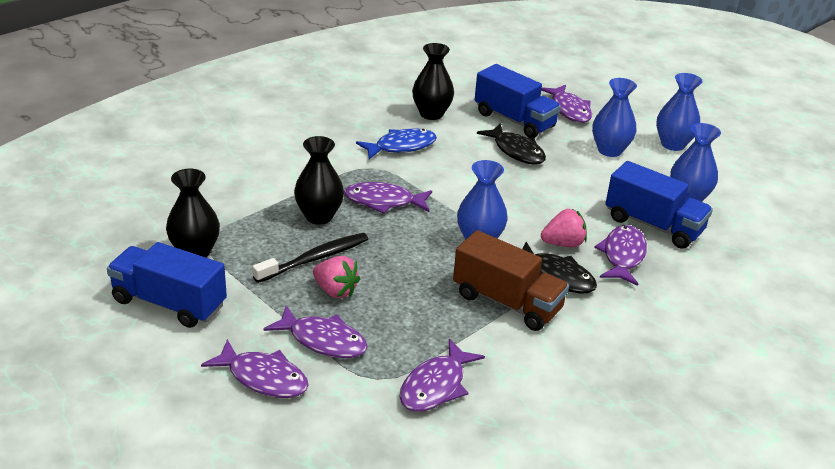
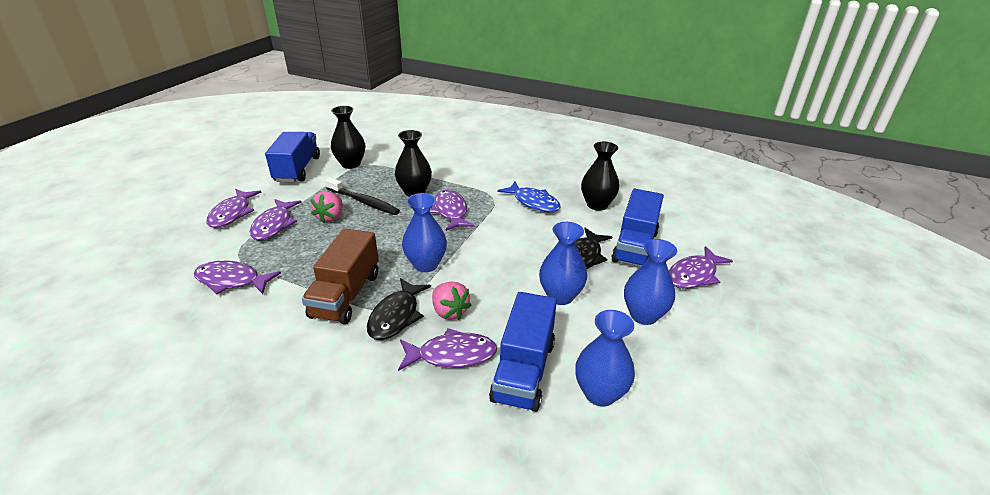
camera: 70 degrees right, 0 degrees up
(673, 144) = (710, 364): blue vase -> blue vase (560, 296)

